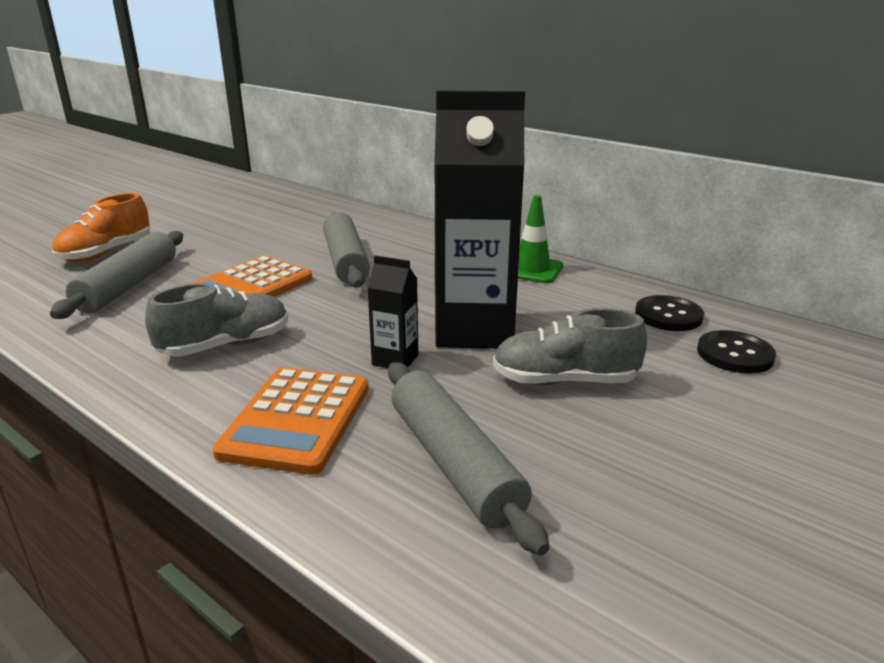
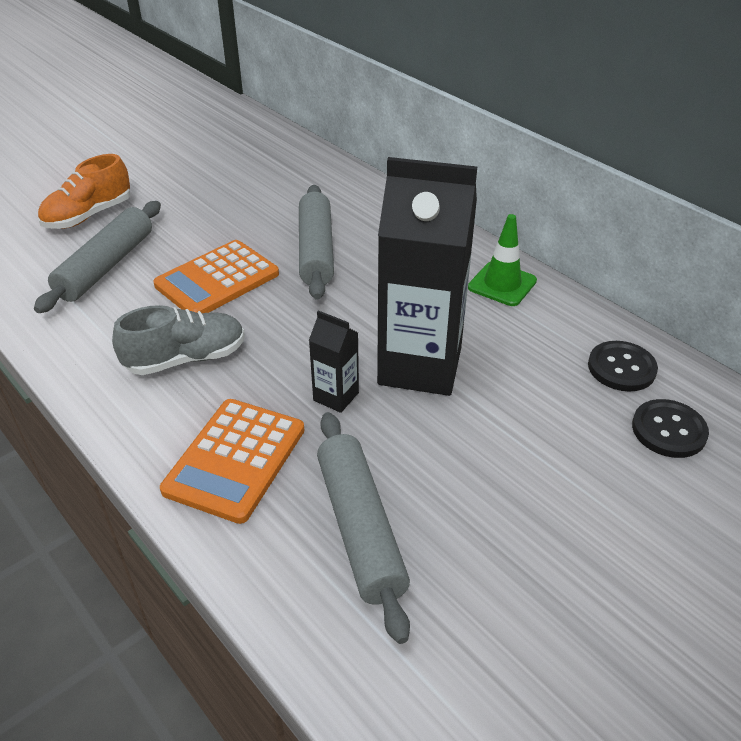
camera: 10 degrees right, 15 degrees up
(564, 381) = (487, 443): grey shoe -> none

